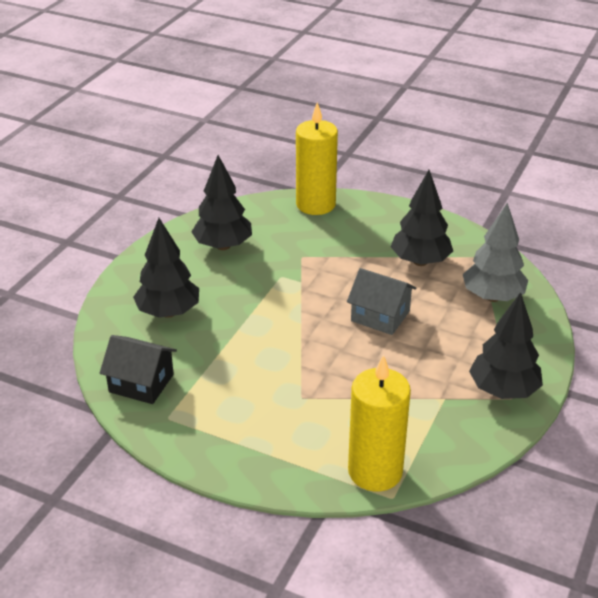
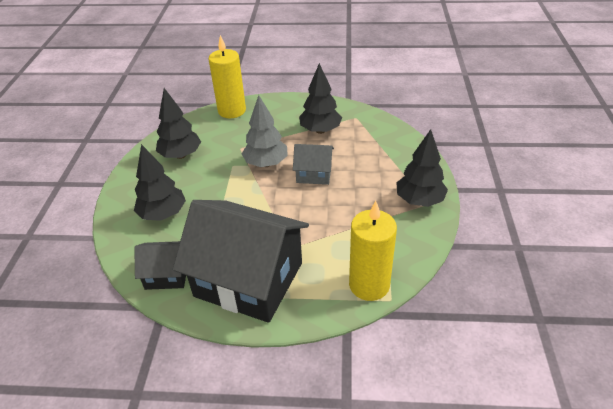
camera: 20 degrees left, 5 degrees up
(232, 418) = (249, 279): none -> black house
(492, 297) = (378, 141): grey tree -> grey tree (266, 163)

